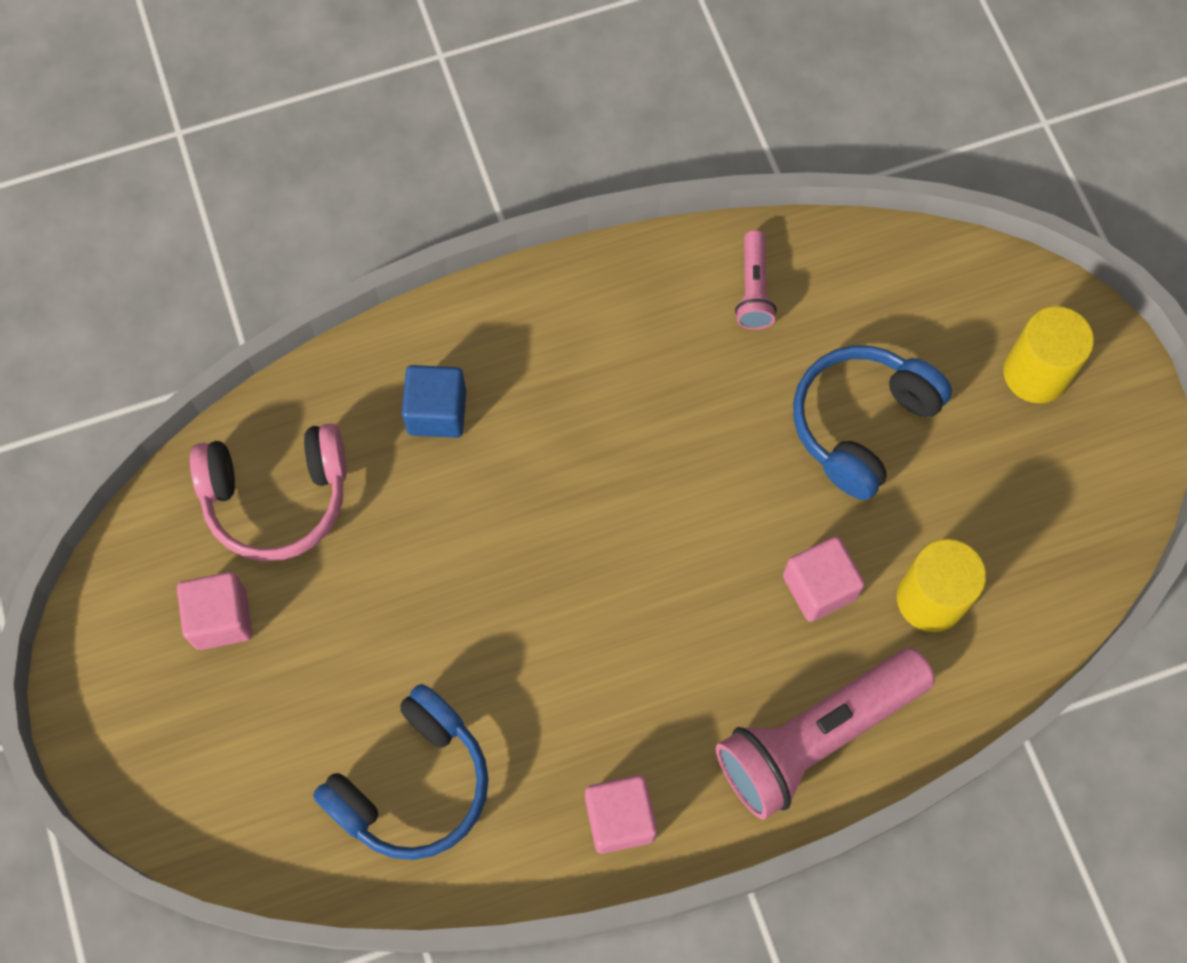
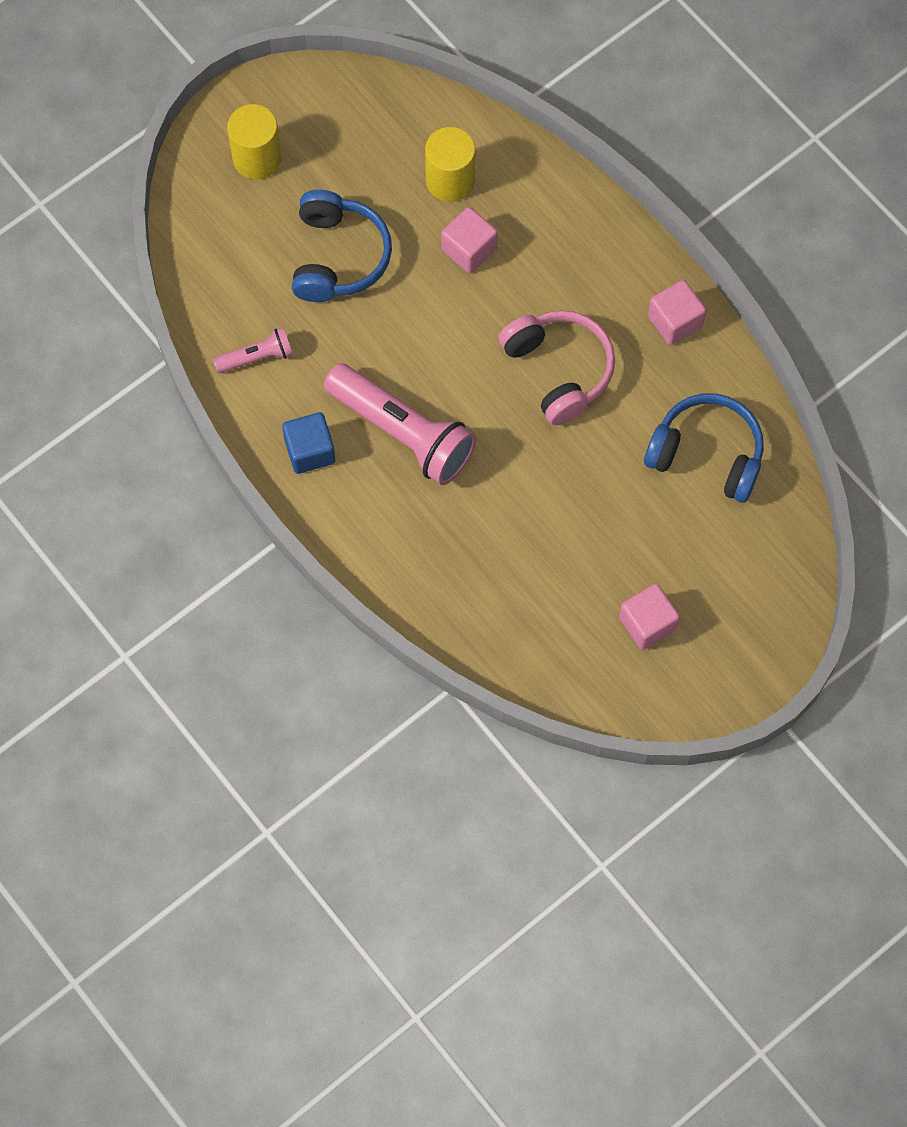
camera: 110 degrees left, 0 degrees up
(277, 498) = (545, 622): pink headphones -> pink headphones (559, 370)
(437, 412) = (436, 539): blue cube -> blue cube (310, 451)
(816, 736) = (572, 222): pink flashlight -> pink flashlight (402, 433)
(861, 424) = (338, 257): blue headphones -> blue headphones turned 105 degrees counterclockwise

